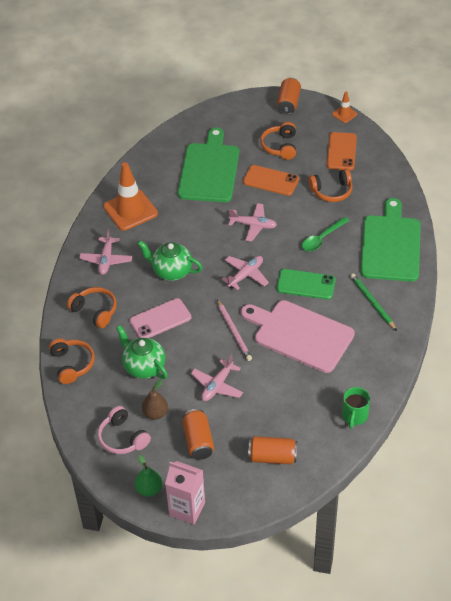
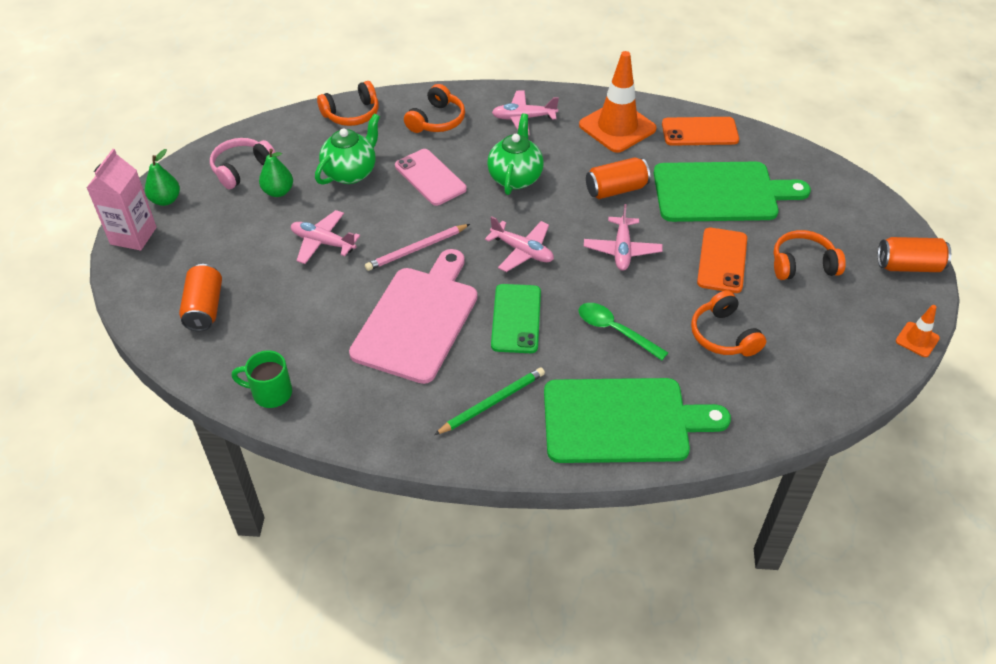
camera: 80 degrees right, 0 degrees up
(155, 413) = (278, 191): brown pear -> green pear
(198, 441) = (234, 234): orange can -> orange can (616, 189)
(341, 151) = (822, 342): orange phone -> orange phone (699, 132)

